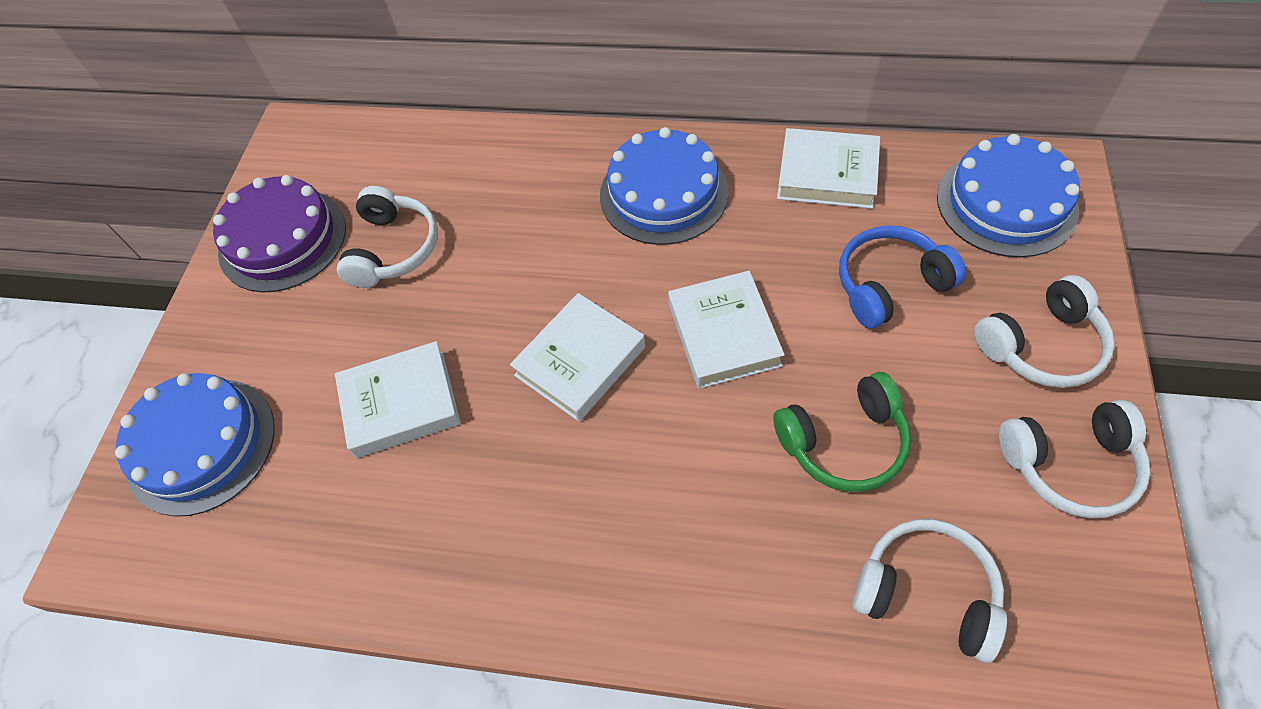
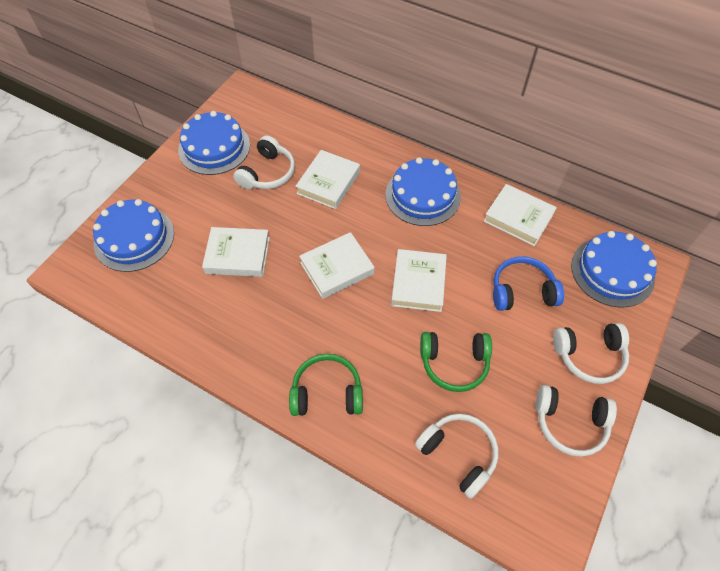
camera: 15 degrees right, 0 degrees up
(282, 239) = (214, 147): purple cake -> blue cake
(502, 228) = (328, 183): none -> white book
(660, 579) = (327, 392): none -> green headphones

